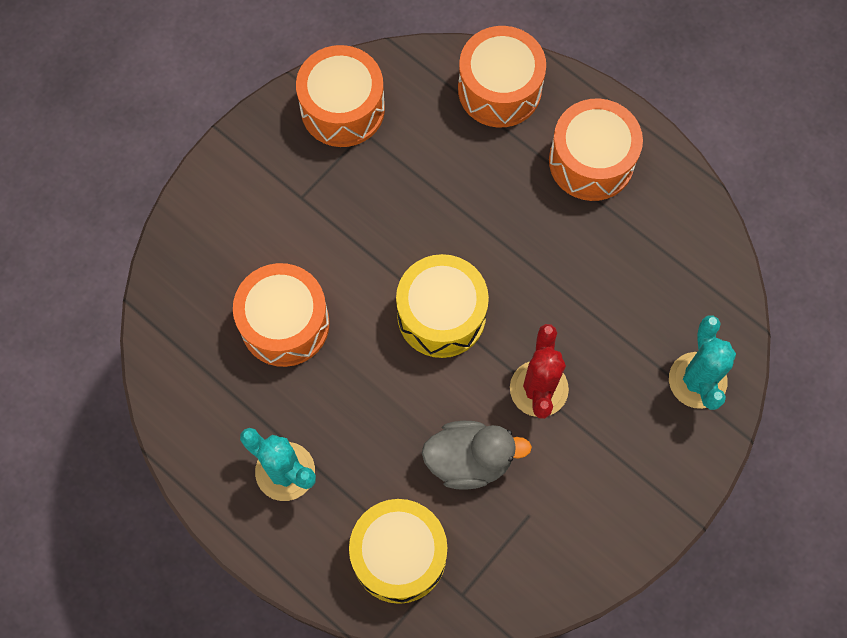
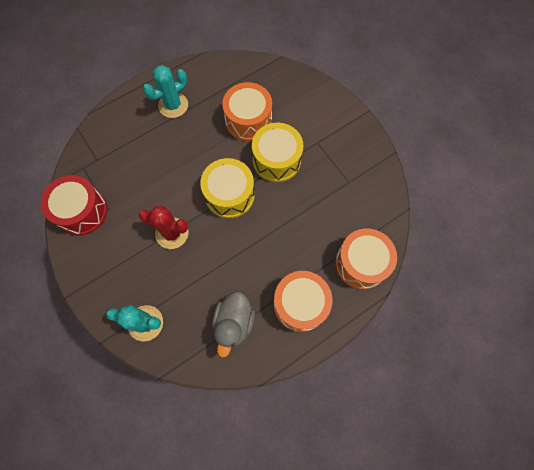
camera: 105 degrees right, 0 degrees up
(342, 108) = (366, 174): orange drum -> none
(399, 555) = (113, 145): yellow drum -> yellow drum (276, 160)
(469, 460) = (147, 188): grey duck -> grey duck (234, 323)
(546, 560) = (82, 211): none -> red drum

